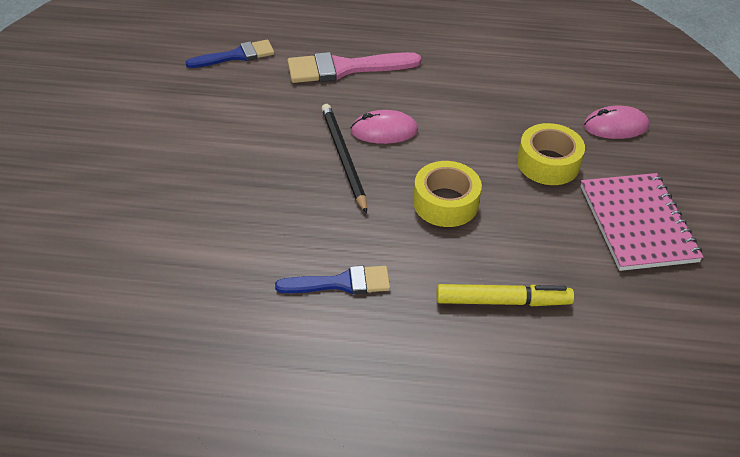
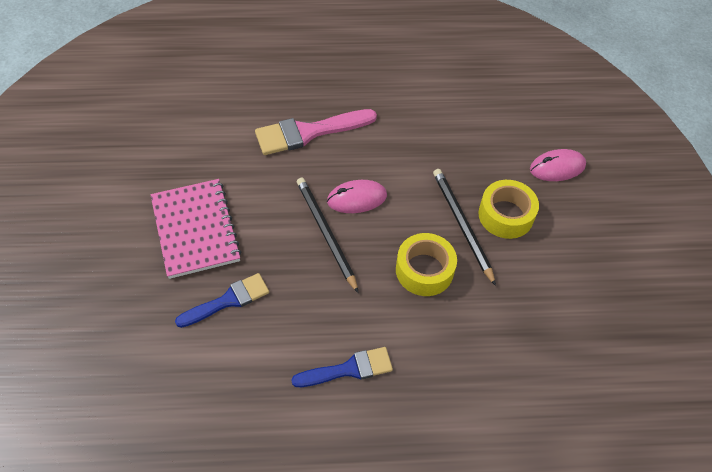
camera: 10 degrees left, 10 degrees up
(236, 56) = (205, 130): blue brush -> blue brush (228, 300)
(496, 166) = (462, 225): none -> black pencil
(503, 301) = (490, 367): yellow marker -> none
(637, 223) = (590, 269): pink notebook -> pink notebook (195, 229)

